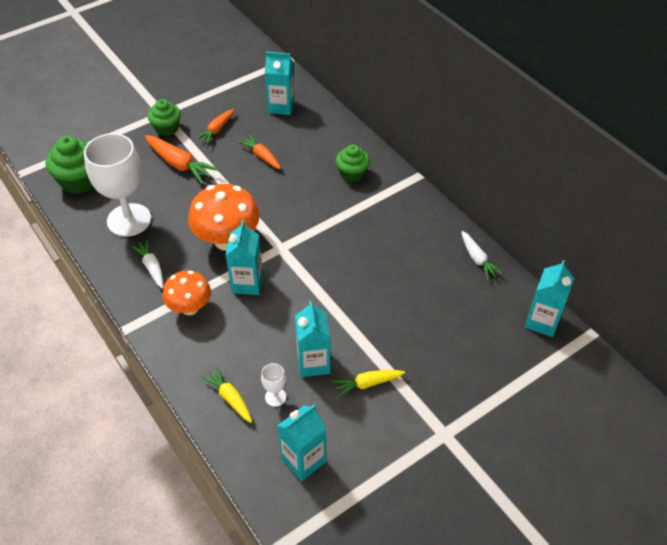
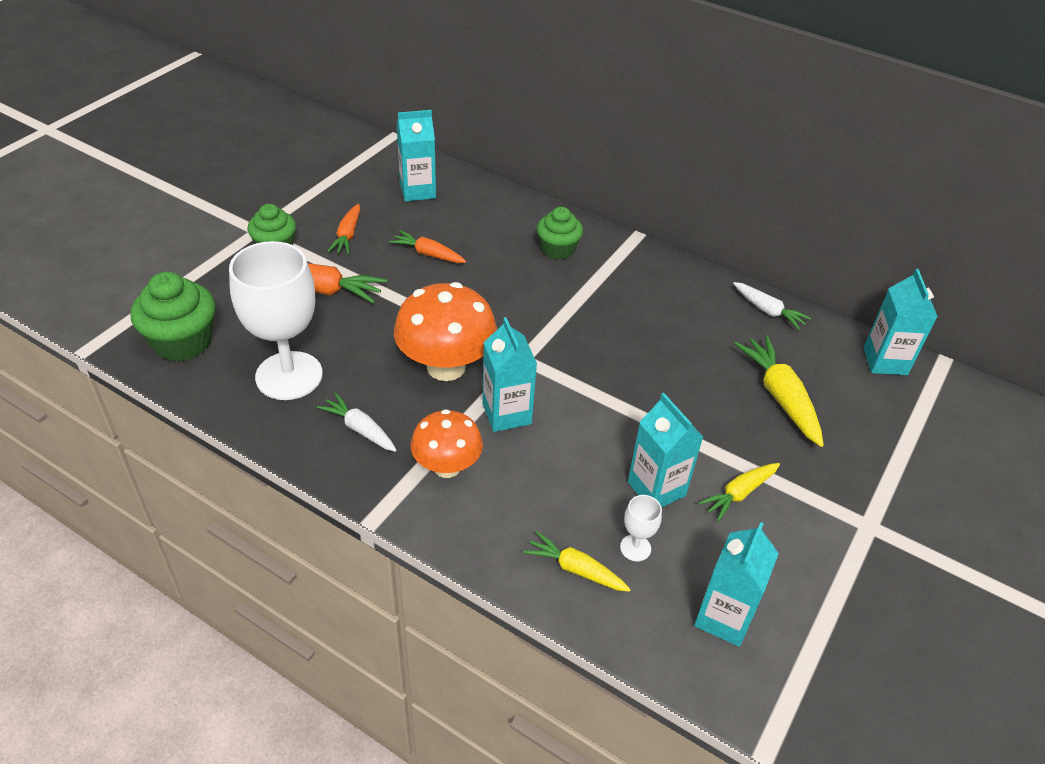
camera: 25 degrees left, 5 degrees down
(443, 325) = (780, 396): none -> yellow carrot

